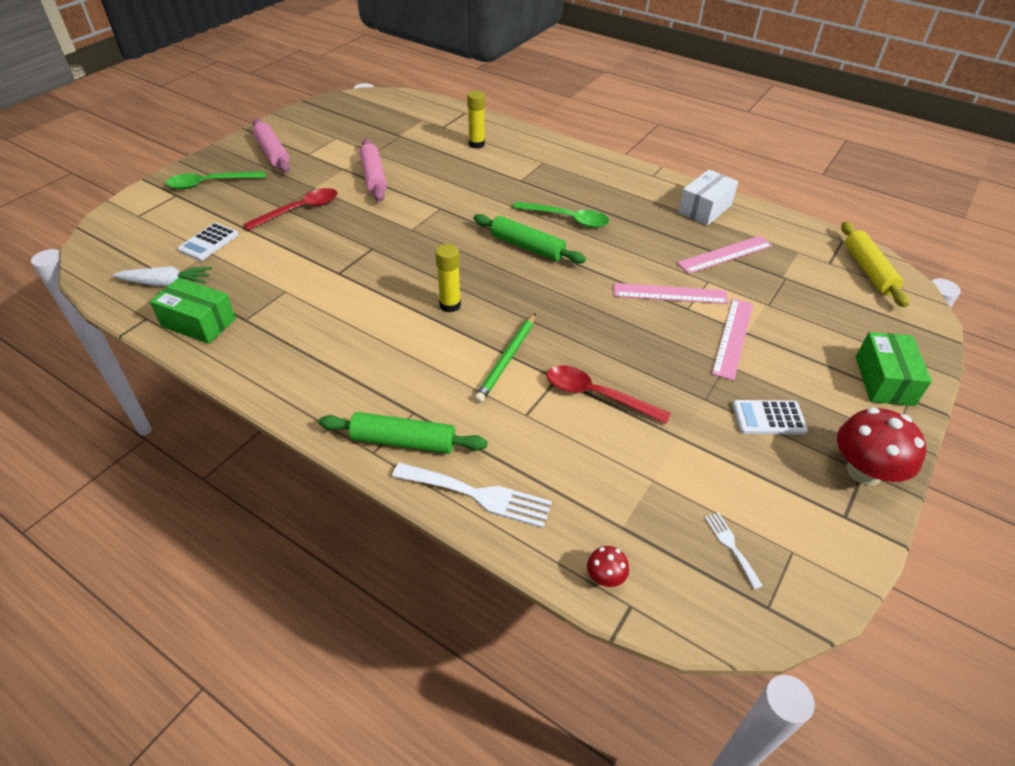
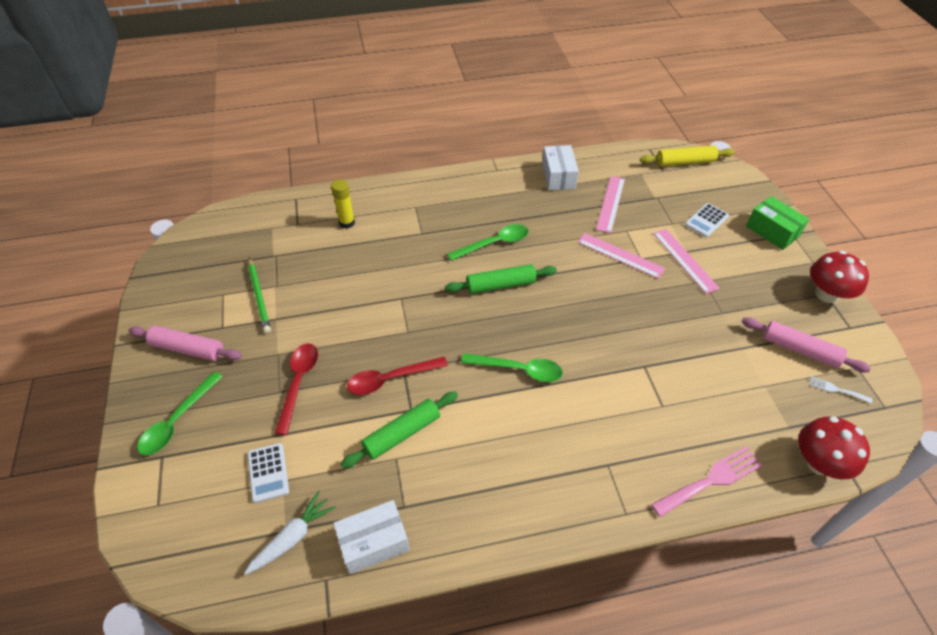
camera: 45 degrees left, 5 degrees up
(199, 322) = (374, 542): green box -> white box
(374, 177) = (311, 308): pink rolling pin -> pink rolling pin (800, 350)
(403, 441) = (630, 489): green rolling pin -> green rolling pin (402, 434)
(450, 305) = (519, 370): yellow glue stick -> green spoon
(478, 495) = (711, 480): white fork -> pink fork
(507, 360) = (604, 378): green pencil -> green pencil (259, 297)
(597, 395) = (676, 358): red spoon -> red spoon (390, 379)
(605, 577) = (819, 462): red mushroom -> red mushroom, size x2.15
(670, 293) = (620, 255): pink ruler -> pink ruler turned 75 degrees clockwise
(768, 418) = (760, 298): white calculator -> white calculator (706, 220)
(868, 270) = (685, 162): yellow rolling pin -> yellow rolling pin turned 45 degrees counterclockwise

